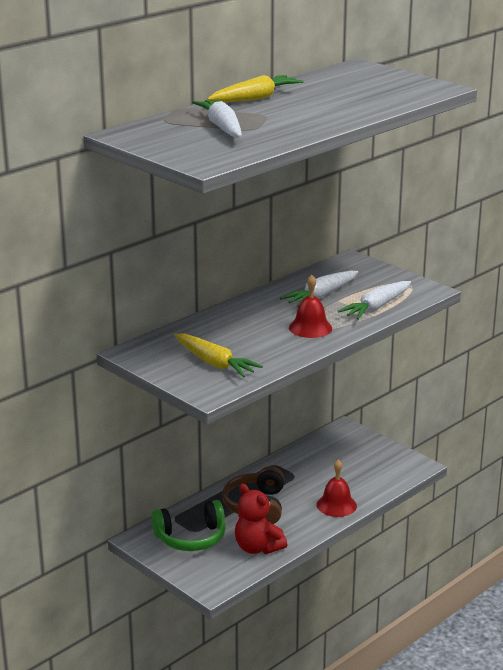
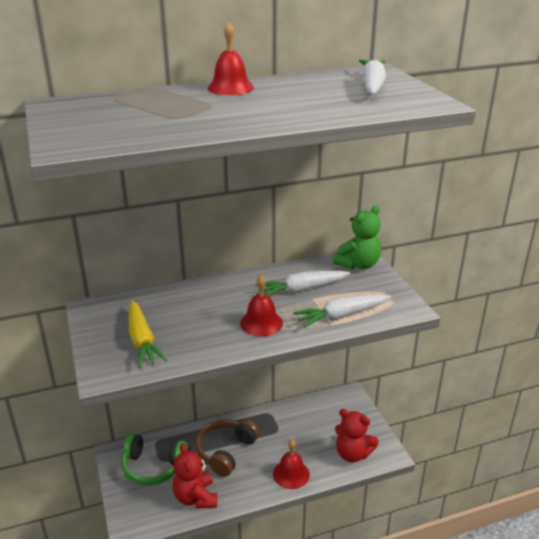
camera: 25 degrees right, 5 degrees up
(222, 127) = (151, 111): white carrot -> white carrot (372, 85)
(255, 98) = (230, 88): yellow carrot -> red bell
(353, 266) = (358, 264): none -> green teddy bear
(383, 474) = (352, 454): none -> red teddy bear

